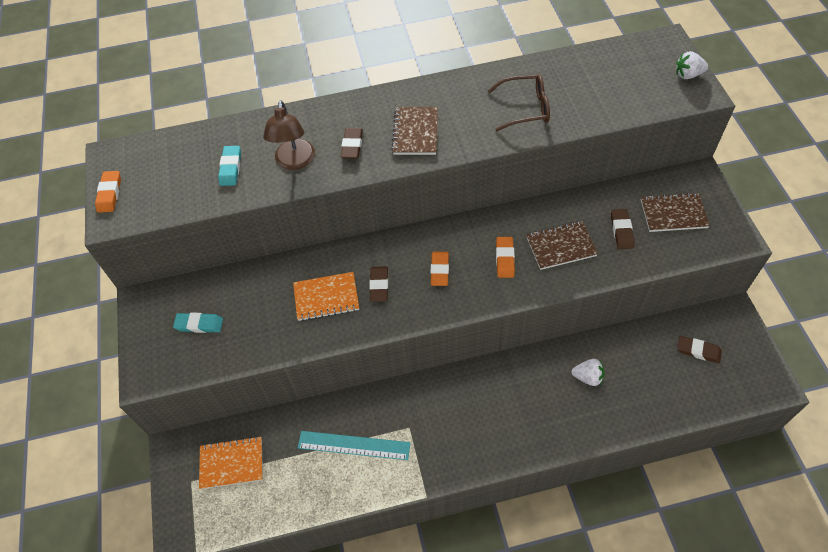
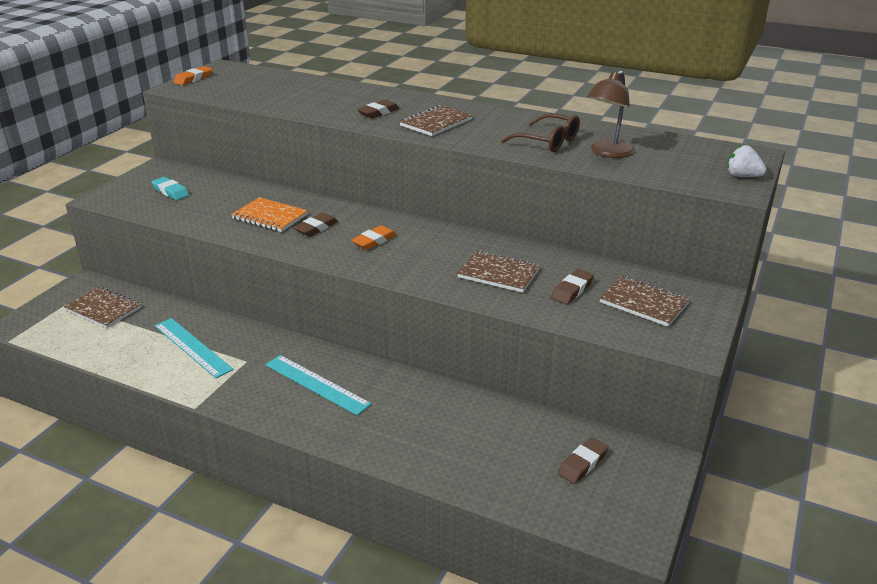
camera: 35 degrees right, 25 degrees down
(231, 168) = (281, 94): turquoise eraser -> none
(232, 463) = (103, 309): orange notebook -> brown notebook
(294, 162) = (326, 105): brown lamp -> brown lamp (608, 153)
(481, 410) = (317, 384): none -> turquoise ruler
(505, 259) = (437, 259): orange eraser -> none
(587, 377) = (440, 417): white strawberry -> none
(698, 351) = (582, 464): brown eraser -> brown eraser turned 75 degrees clockwise

